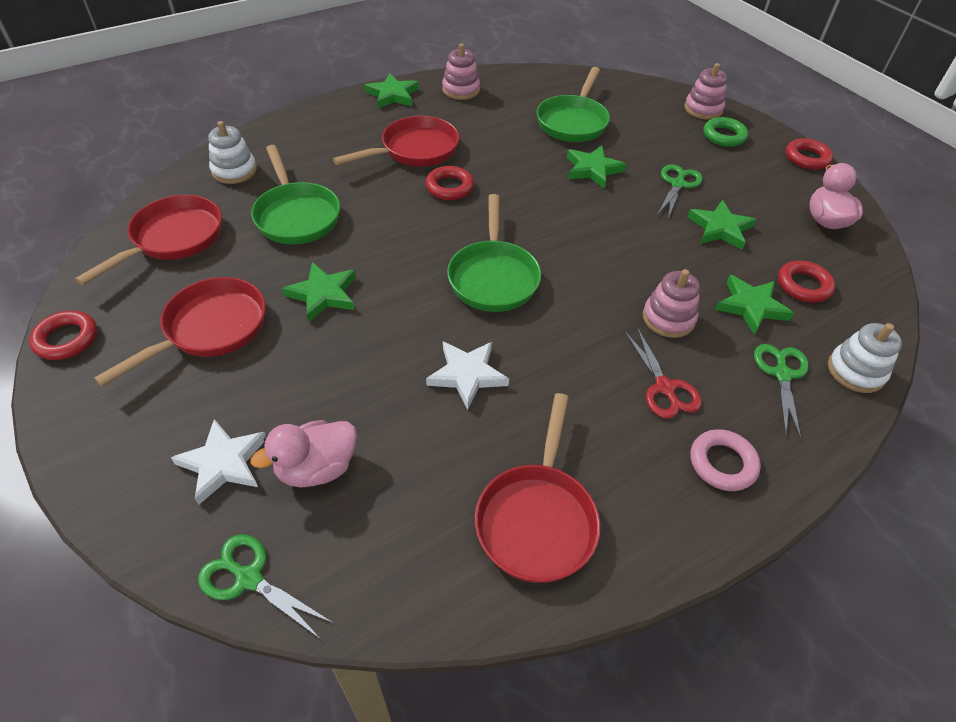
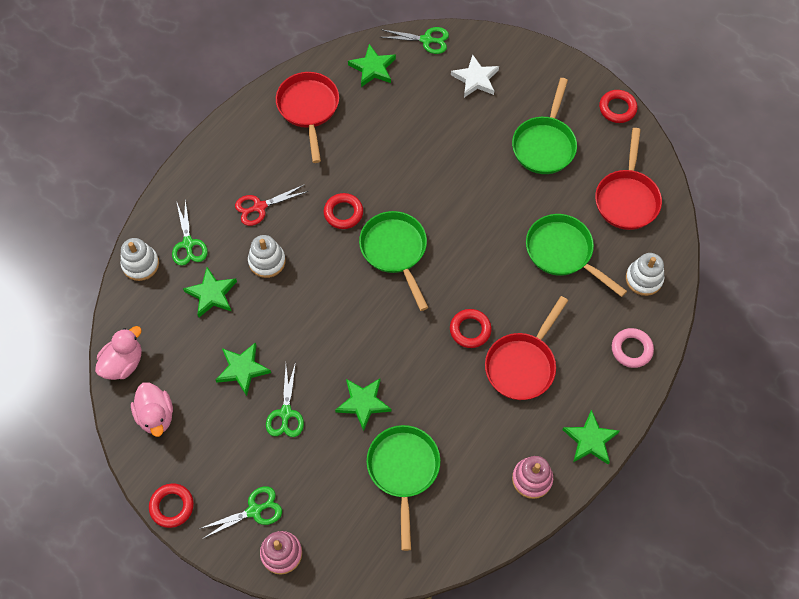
camera: 160 degrees right, 15 degrees up
(210, 329) = (544, 144): red pan -> green pan
(317, 468) = (428, 93): pink duck -> pink duck (123, 363)
(323, 294) = (496, 194): green star -> green star (373, 68)
(467, 375) = (378, 172): white star -> none
(664, 387) = (259, 207): red scissors -> red scissors turned 75 degrees counterclockwise
(668, 318) = (267, 261): pink stacking toy -> white stacking toy
(722, 463) = (219, 171): pink ring -> pink ring (631, 349)
(724, 136) = (254, 510): green ring -> green scissors
(803, 285) = (174, 330): red ring -> red ring (343, 213)

